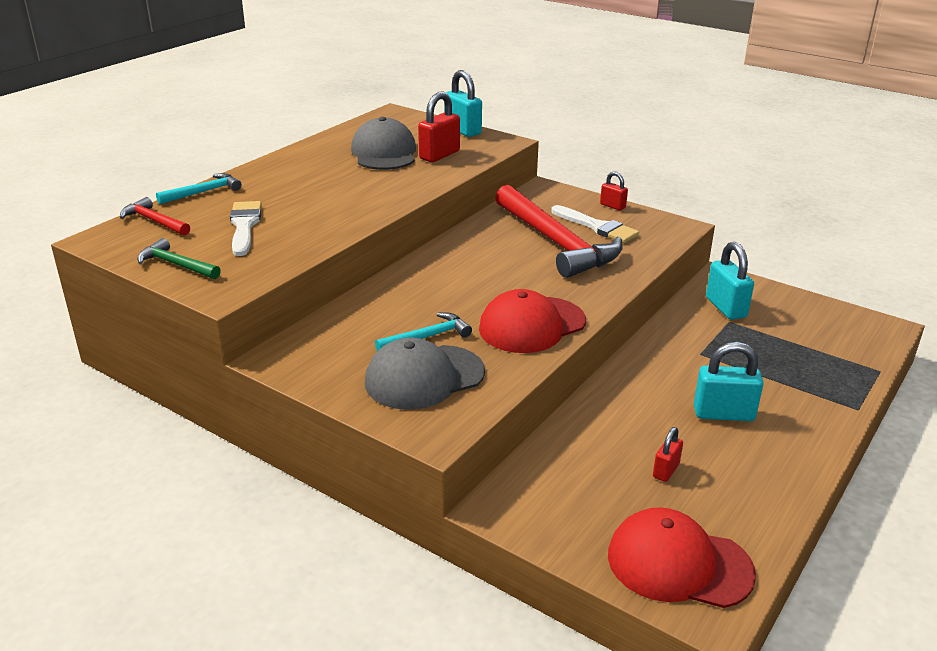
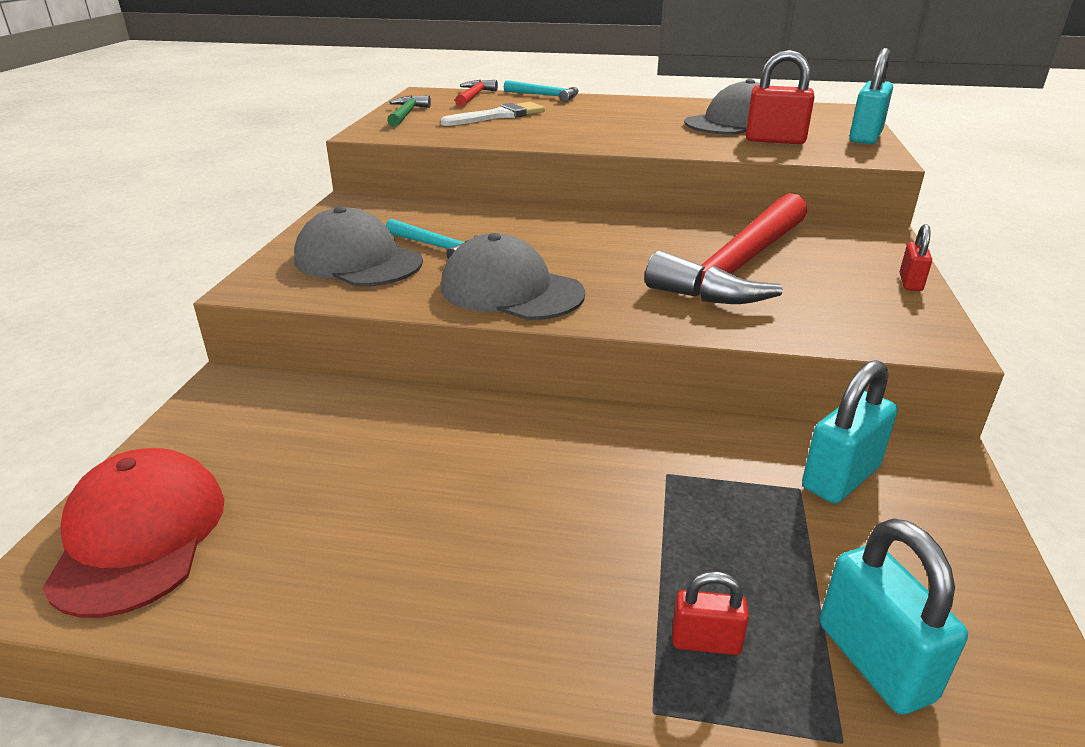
camera: 65 degrees right, 0 degrees up
(532, 325) = (511, 290): red cap -> grey cap
(597, 227) = (826, 283): white brush -> none
(666, 470) = (340, 490): red padlock -> red padlock (705, 642)
(723, 414) = (513, 524): turquoise padlock -> turquoise padlock (874, 661)

